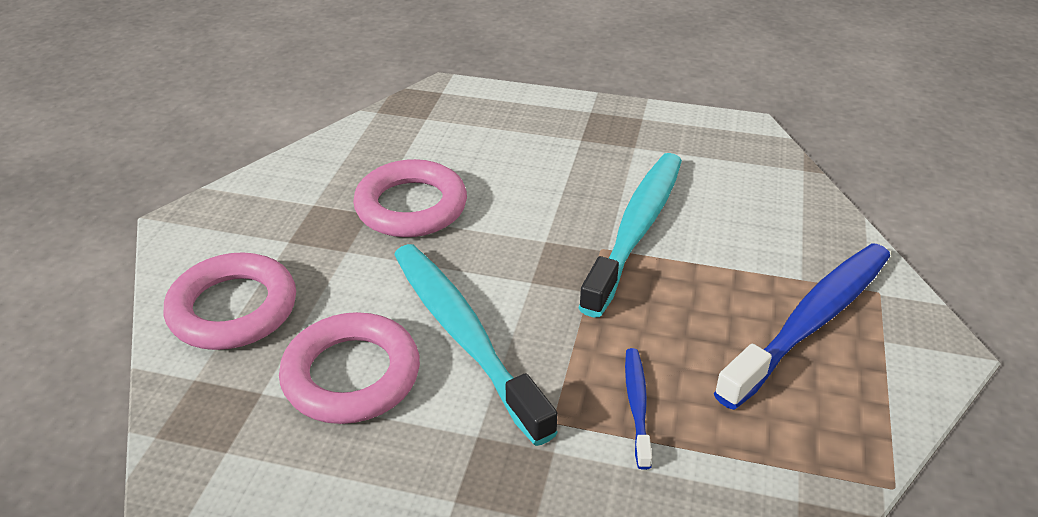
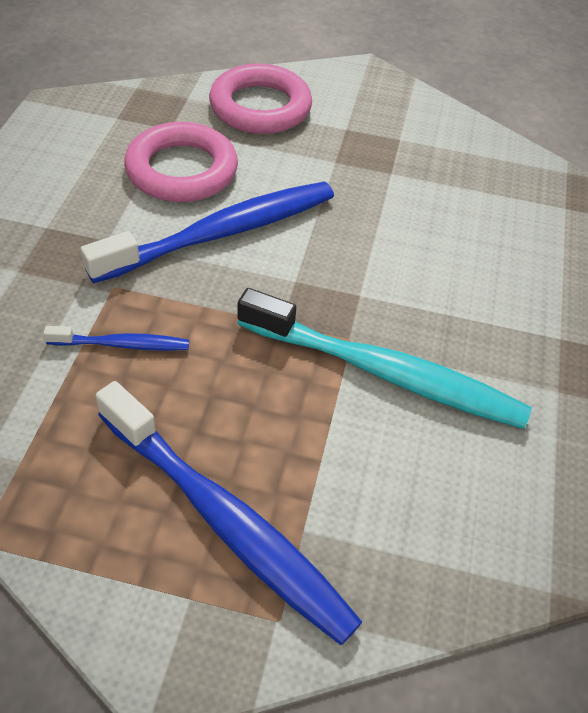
camera: 85 degrees right, 10 degrees up
(411, 206) = (404, 198): pink ring -> none
(464, 336) = (221, 233): turquoise toothbrush -> blue toothbrush

